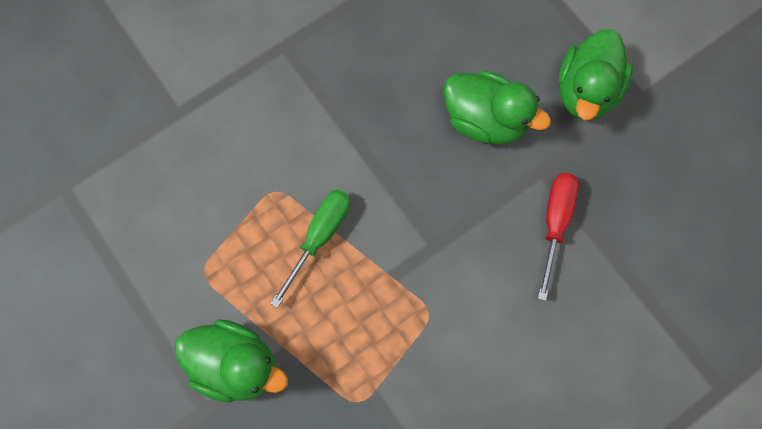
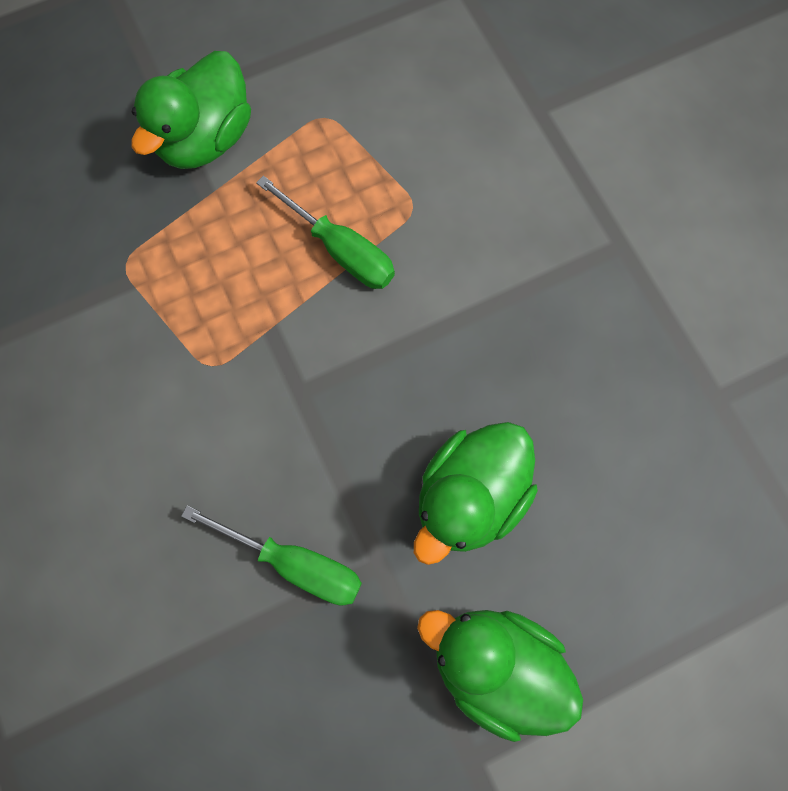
camera: 100 degrees right, 0 degrees up
(555, 223) = (295, 563): red screwdriver -> green screwdriver

